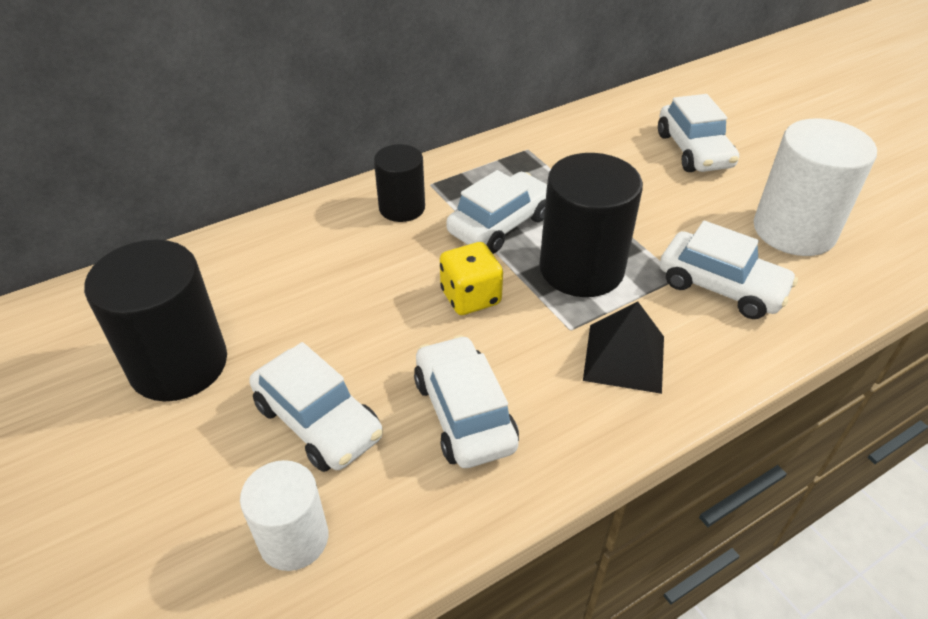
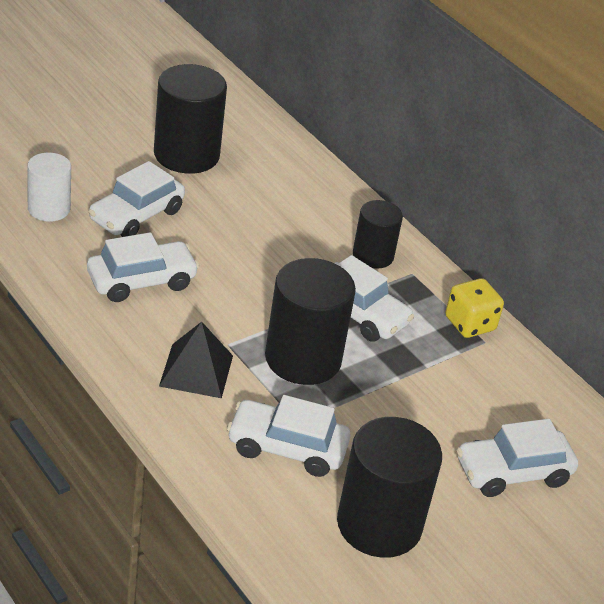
camera: 80 degrees right, 5 degrees down
(470, 297) = (261, 290): yellow dice -> yellow dice (470, 324)
(721, 286) = (287, 448): white car -> white car turned 75 degrees clockwise
(794, 230) = (379, 524): white cylinder -> black cylinder

